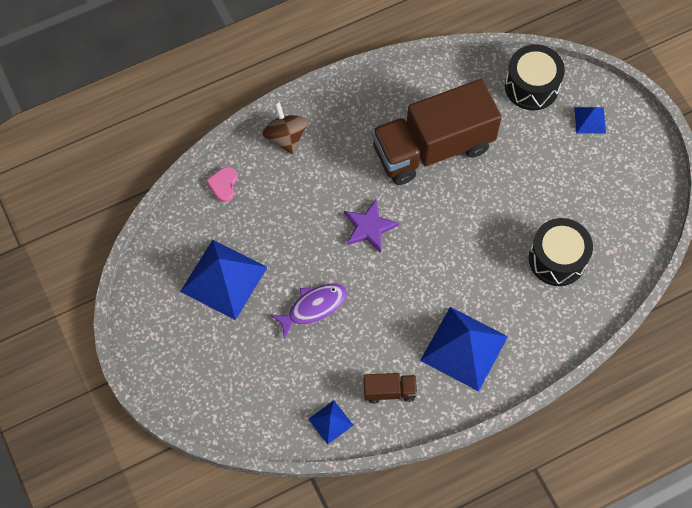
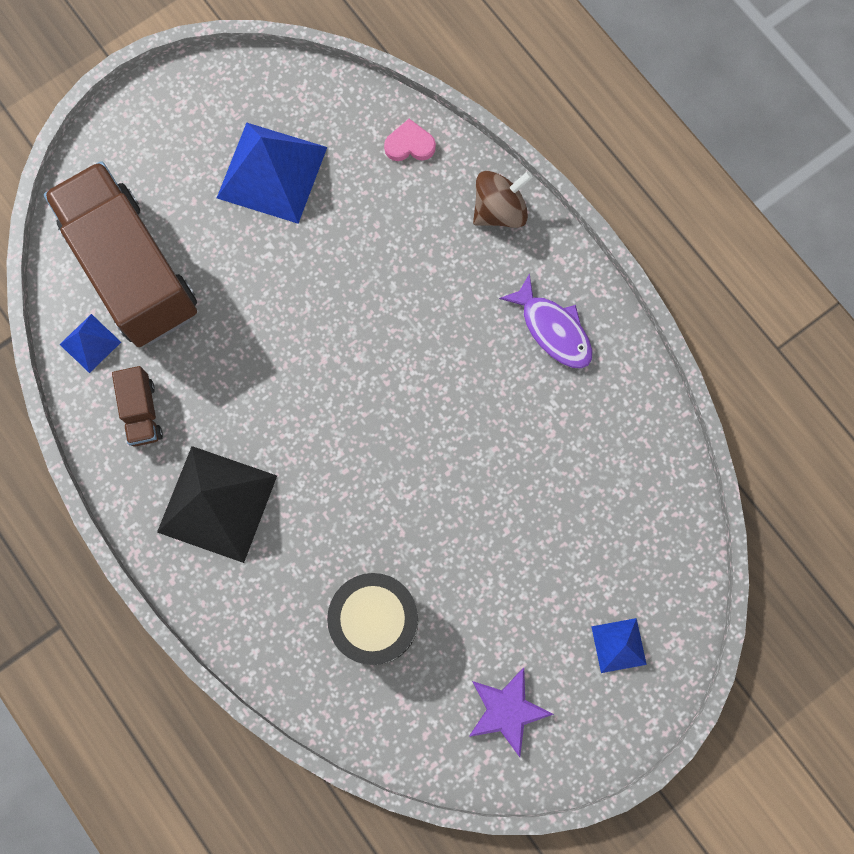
camera: 80 degrees right, 10 degrees up
(313, 307) = (248, 293): purple fish -> purple fish (553, 329)
(369, 227) = (379, 346): purple star -> purple star (507, 710)
(432, 148) = (522, 415): brown truck -> brown truck (132, 270)
(464, 348) = (217, 503): blue pyramid -> black pyramid
(531, 86) = (658, 548): black drum -> none

